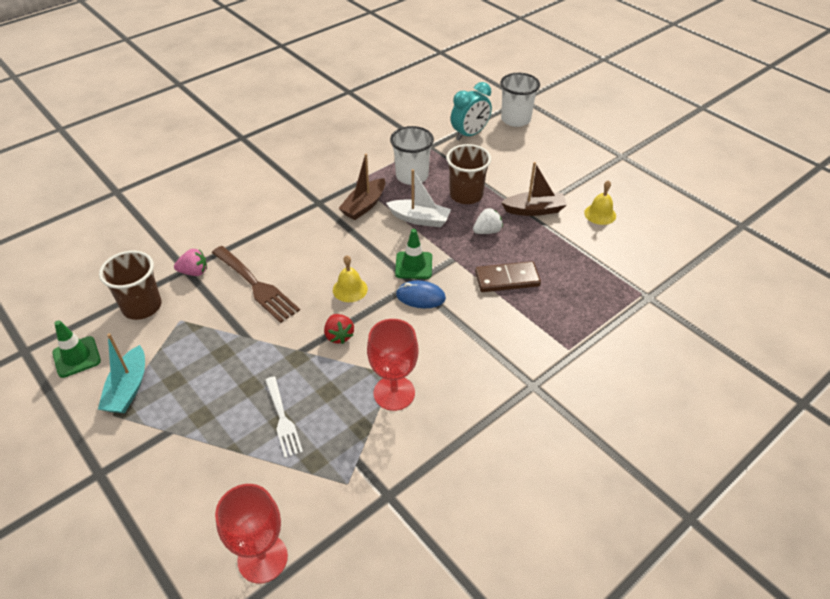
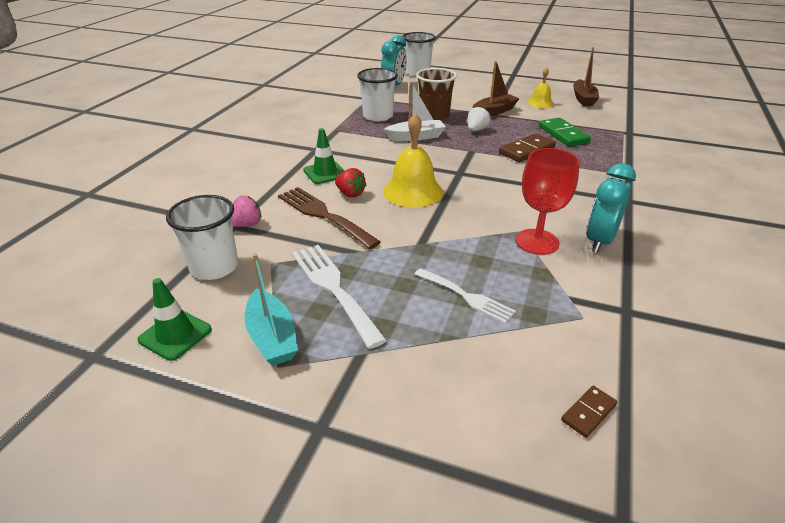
camera: 30 degrees left, 10 degrees down
(142, 306) = (214, 267): brown cup -> white cup
(200, 365) = (333, 288): none -> white fork
(256, 286) = (323, 215): brown fork -> brown fork turned 150 degrees counterclockwise
(262, 558) = (588, 412): red goblet -> brown domino
(339, 336) = (442, 222): red strawberry -> red strawberry (350, 194)
(350, 289) = (413, 191): yellow bell -> yellow bell, size x1.69
(364, 205) = (360, 141): brown boat -> brown boat (583, 99)
(413, 265) = (446, 163): green traffic cone -> green traffic cone (325, 173)
(420, 296) = (477, 178): blue mouse -> none
(449, 418) = (600, 241): none -> turquoise clock
(570, 271) = (563, 134): none -> green domino

